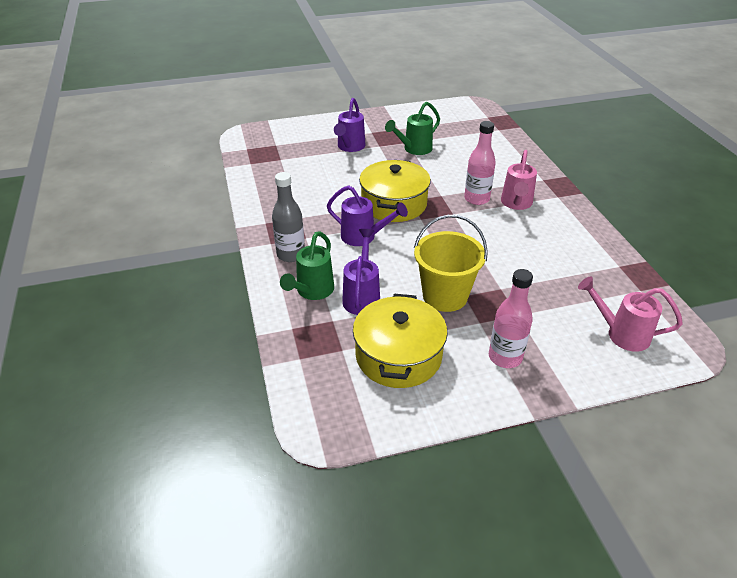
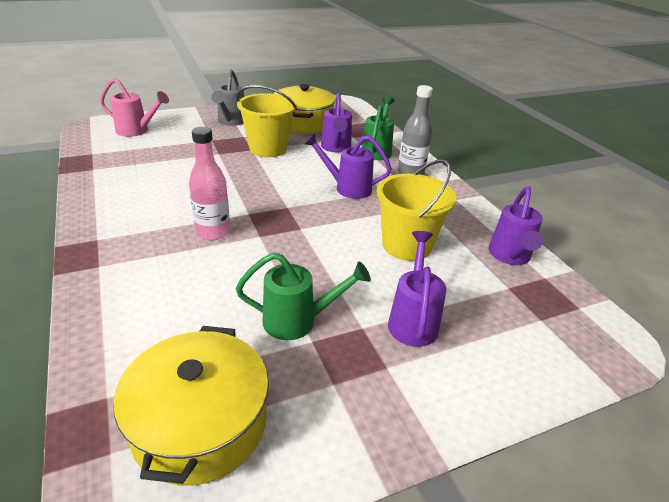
camera: 170 degrees right, 5 degrees down
(262, 176) = (510, 256): none -> purple watering can
(333, 185) = (406, 245): none -> yellow bucket
(394, 204) = (320, 223): yellow pot -> yellow pot (200, 423)
(414, 149) = (298, 321): green watering can -> green watering can turned 45 degrees clockwise
(505, 357) = (231, 122): pink bottle -> grey watering can
(516, 204) = (162, 227): pink watering can -> none

